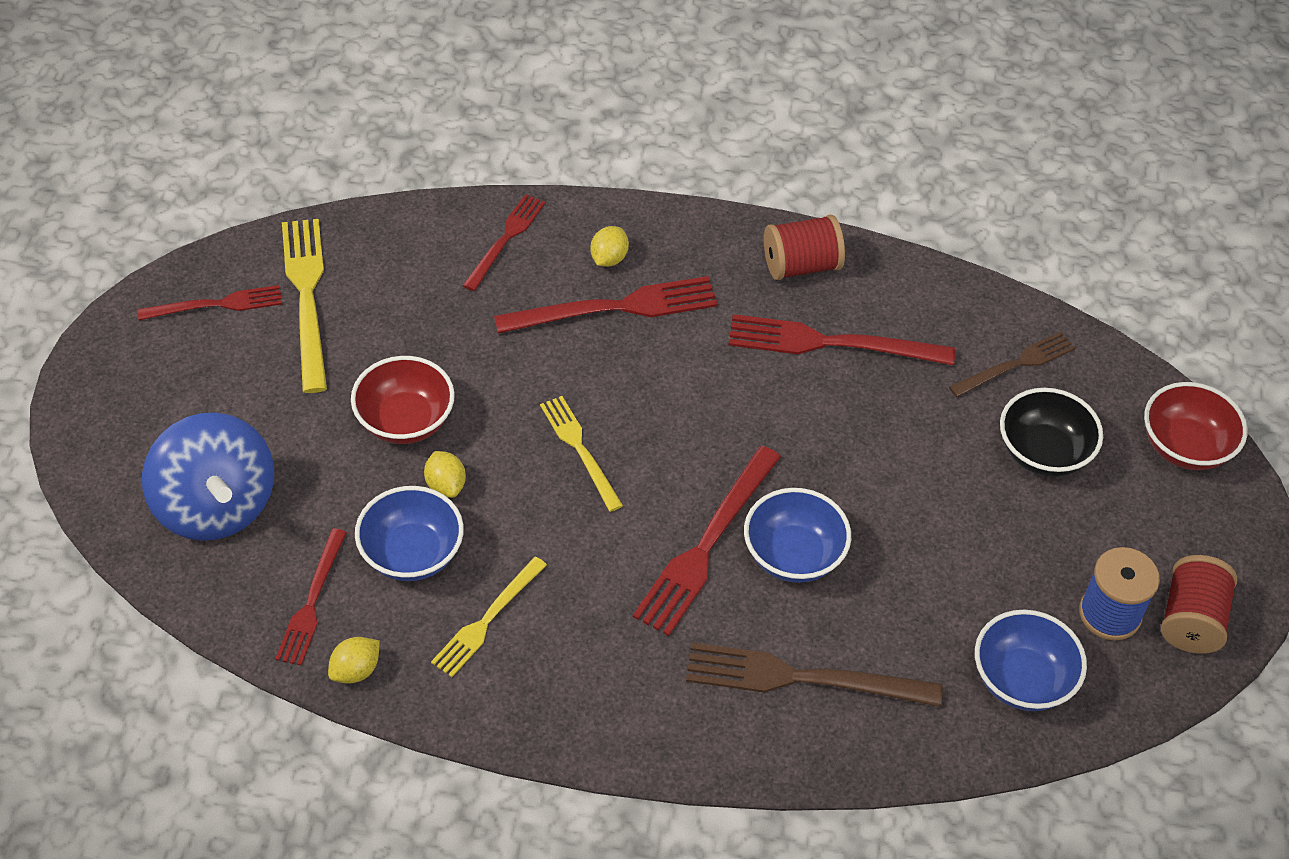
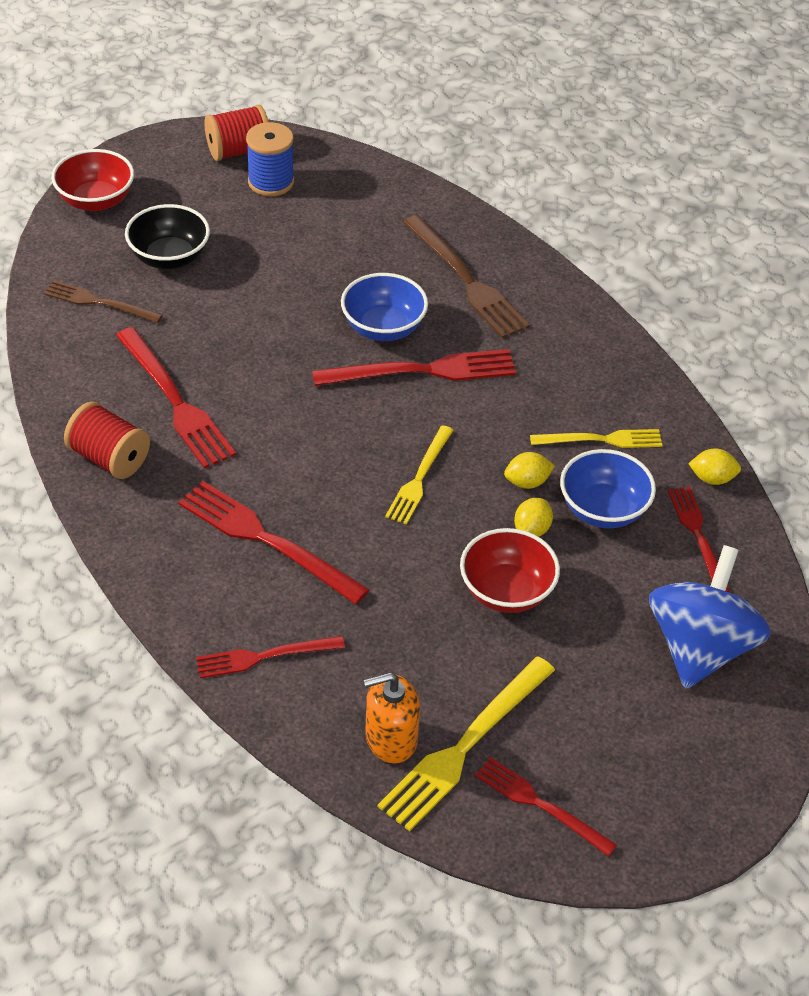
camera: 130 degrees left, 5 degrees down
(312, 601) = (698, 536): red fork -> red fork turned 75 degrees counterclockwise
(360, 262) = (391, 738): none -> orange soap dispenser
(609, 258) = (218, 576): yellow lemon -> yellow lemon (527, 482)
(1022, 680) = (360, 196): blue bowl -> none

